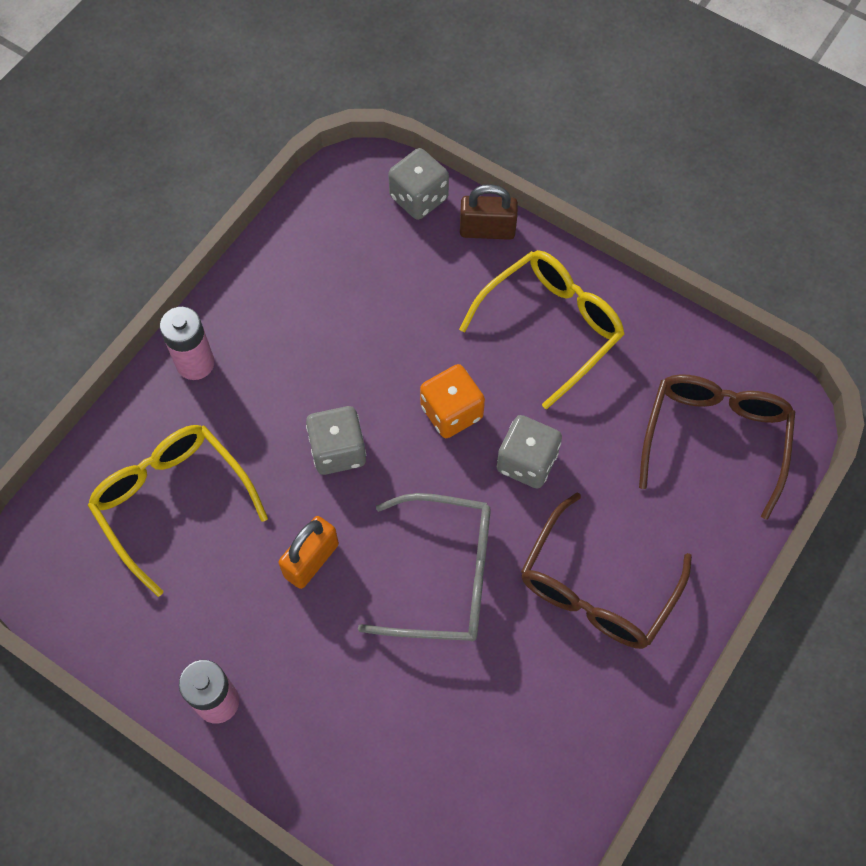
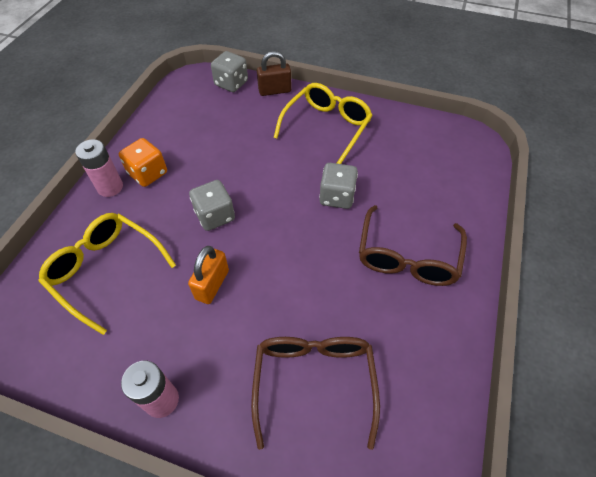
camera: 15 degrees left, 10 degrees down
(444, 576) = (306, 273): grey glasses -> none
(451, 412) = (282, 180): orange dice -> orange dice (148, 173)
(715, 438) = (442, 161): brown glasses -> brown glasses (314, 381)

